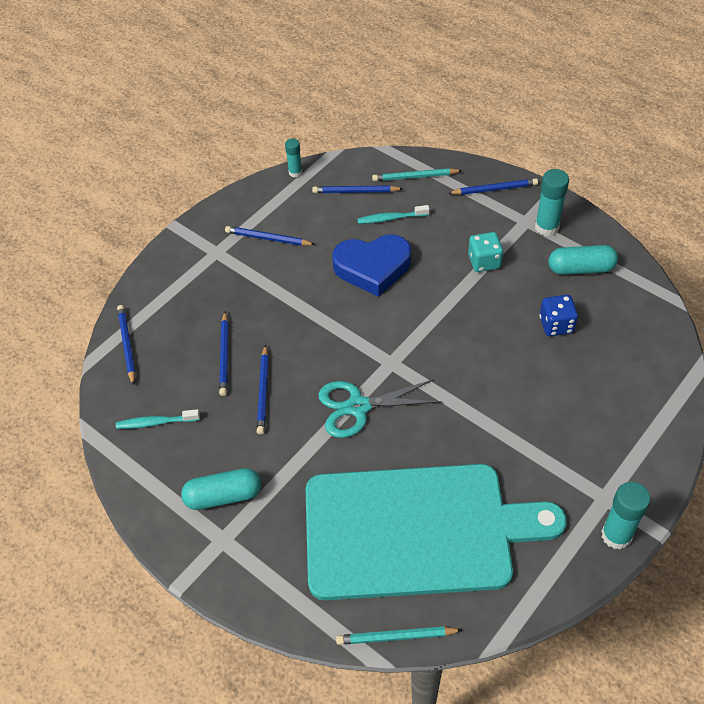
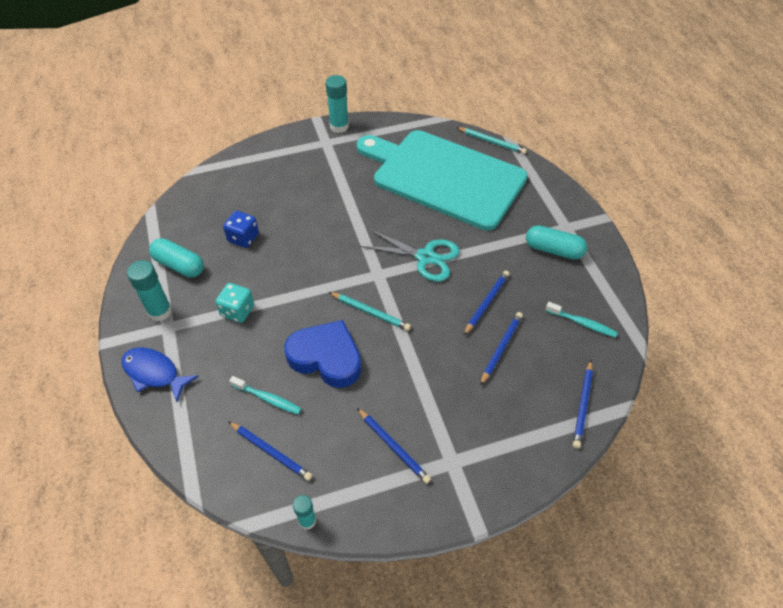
camera: 150 degrees left, 0 degrees up
(415, 177) = (203, 433): turquoise pencil -> turquoise pencil (370, 312)
(494, 189) = (154, 373): blue pencil -> blue fish

